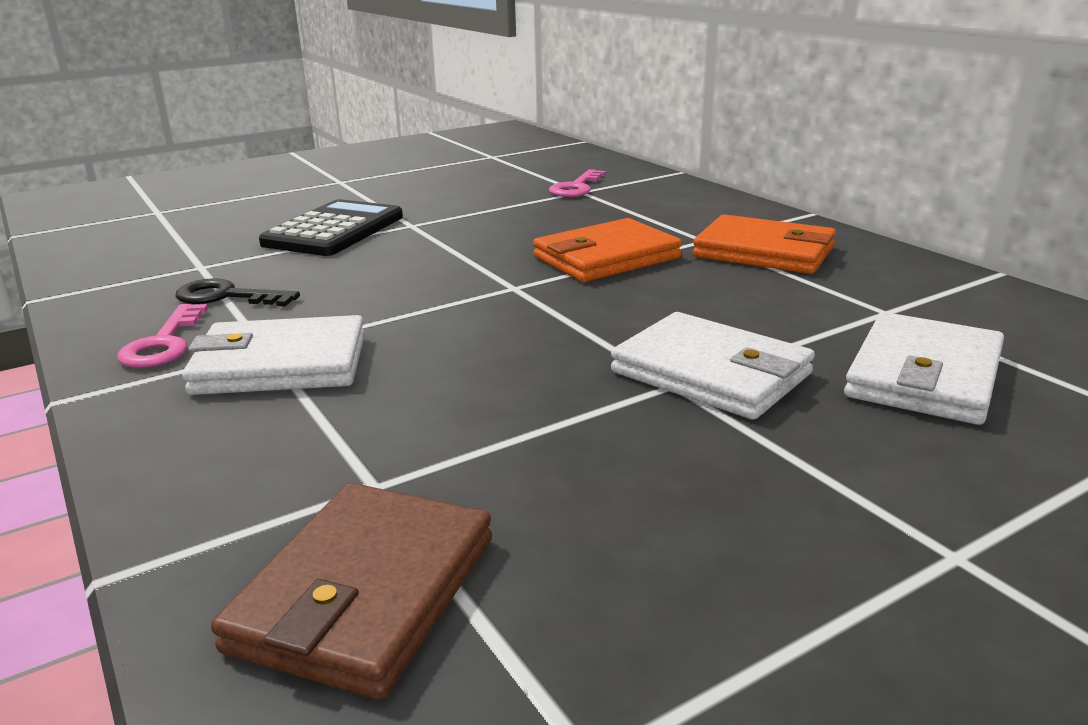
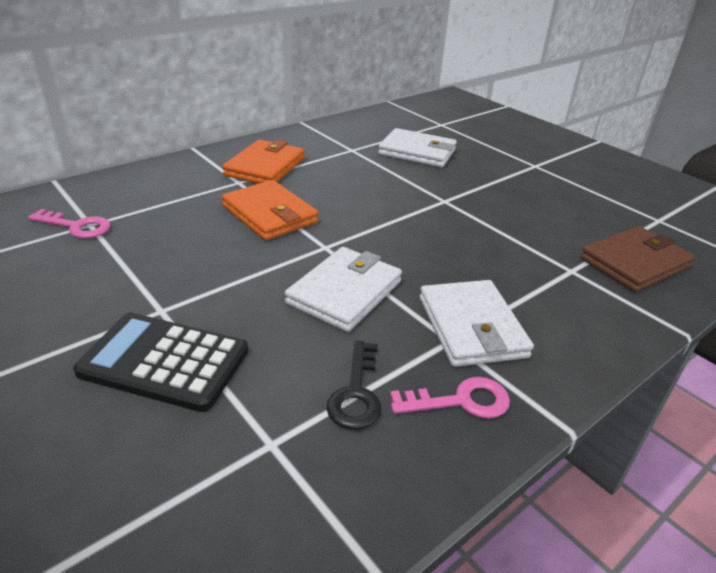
camera: 100 degrees left, 10 degrees up
(364, 593) = (634, 263): brown wallet -> brown wallet turned 45 degrees counterclockwise
(711, 373) = (431, 192): white wallet -> white wallet (345, 292)

